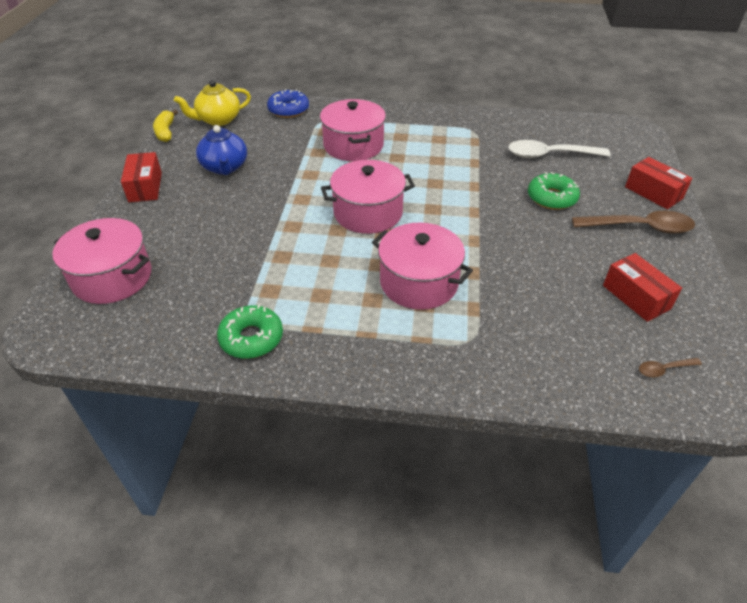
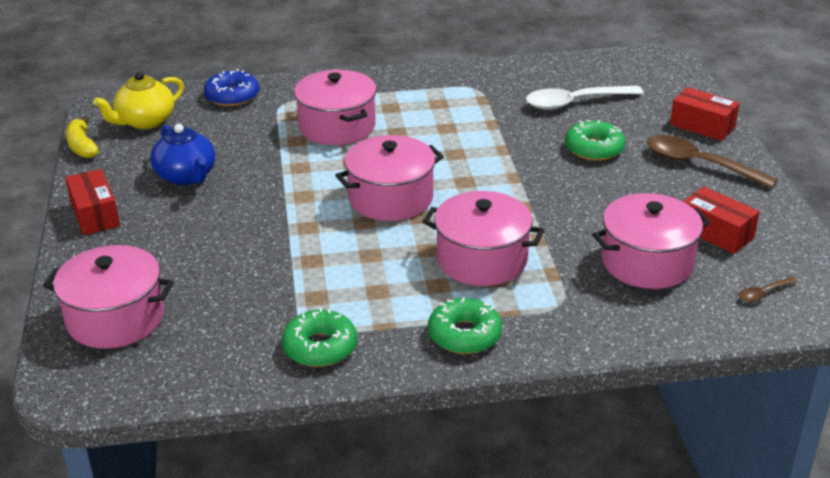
camera: 15 degrees left, 10 degrees down
(375, 353) = (464, 335): none -> green donut
(562, 314) = (647, 262): none -> pink pot
(640, 227) = (699, 164): brown spoon -> brown spoon turned 135 degrees counterclockwise

